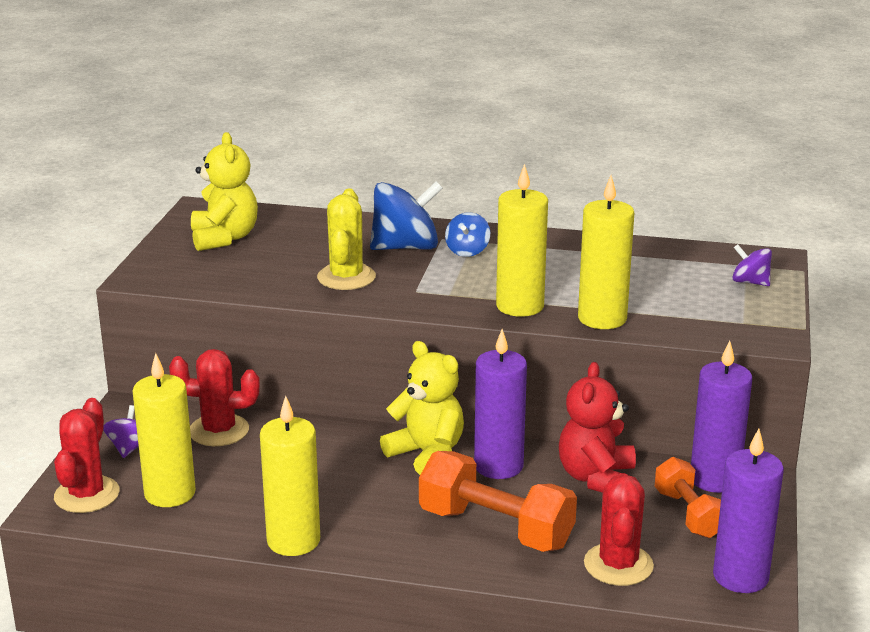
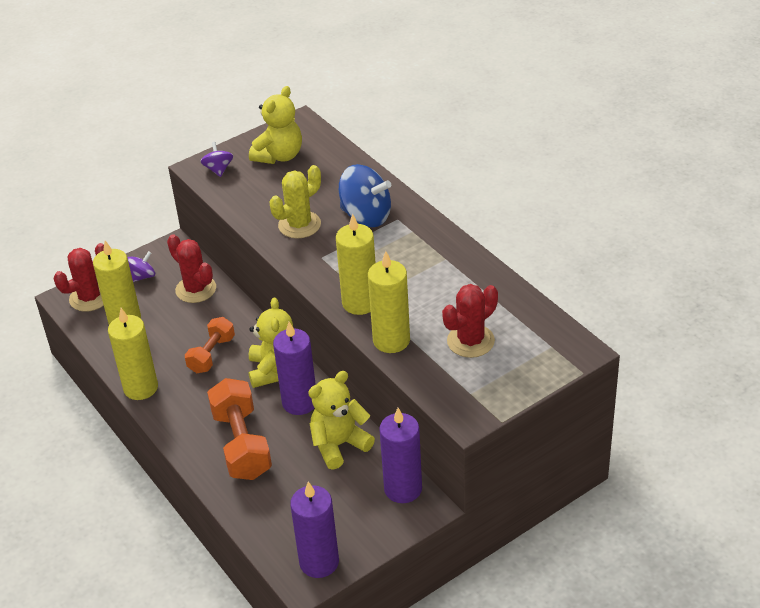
camera: 45 degrees right, 15 degrees up
(467, 251) = (397, 238): blue spinning top -> none
(596, 478) = (339, 445): red teddy bear -> yellow teddy bear
(618, 565) = (268, 510): red cactus -> red cactus (470, 341)
(688, 514) = (352, 503): orange dumbbell -> orange dumbbell (211, 354)
(750, 282) = (529, 363): purple spinning top -> purple spinning top (218, 169)

